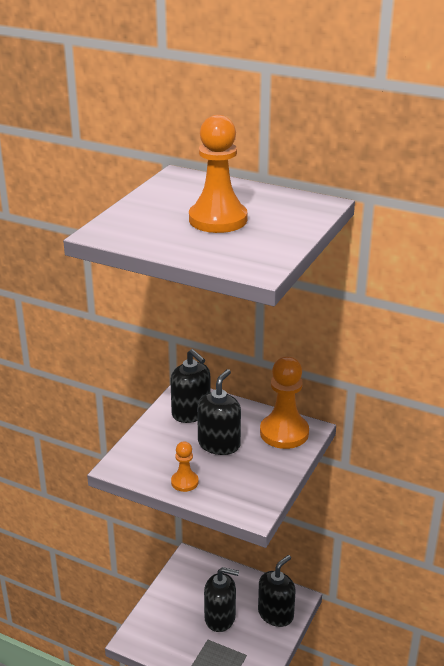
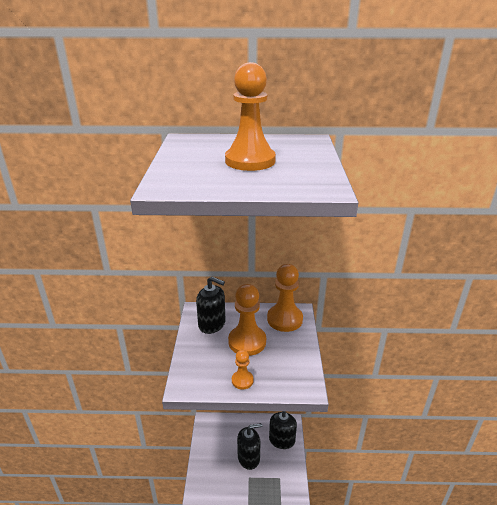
camera: 25 degrees left, 0 degrees up
(219, 444) = (247, 341): black soap dispenser -> orange pawn

